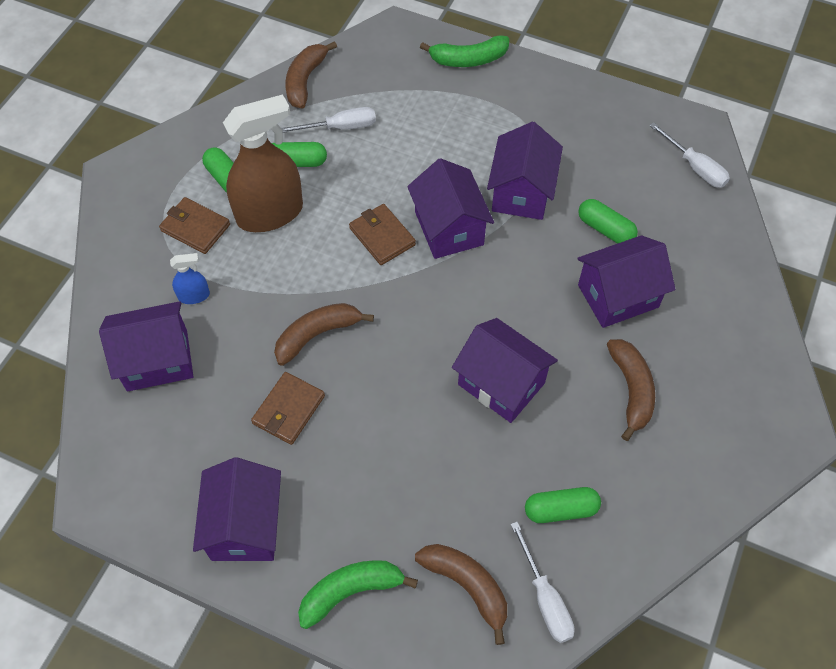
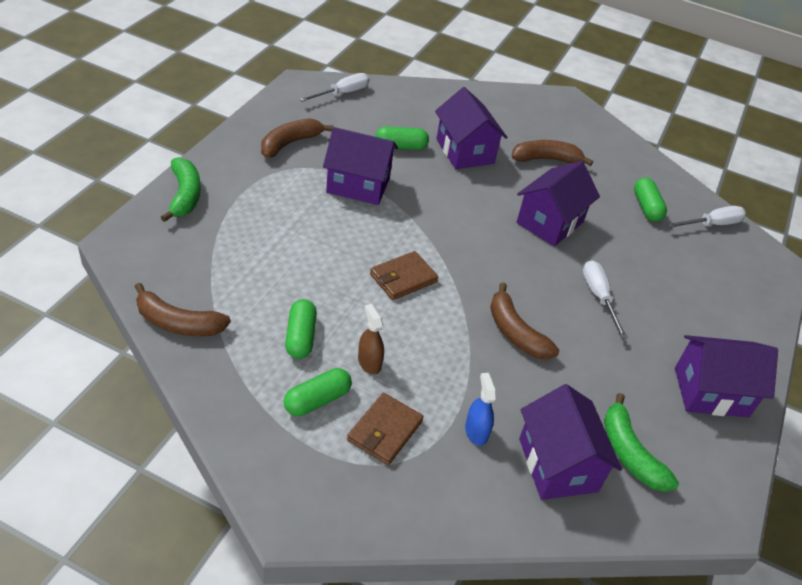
camera: 95 degrees left, 15 degrees down
(270, 213) = (369, 362): brown spray bottle -> brown spray bottle, size x0.43
(289, 410) = (596, 357): brown wallet -> none
(340, 127) = (257, 298): white screwdriver -> white screwdriver (598, 297)
(351, 591) = (743, 326): green banana -> green banana (629, 453)
(449, 228) = (395, 233): purple house -> none
(467, 586) = (717, 261): brown banana -> brown banana (290, 143)
(605, 229) = (401, 146): green capsule -> green capsule turned 45 degrees clockwise

